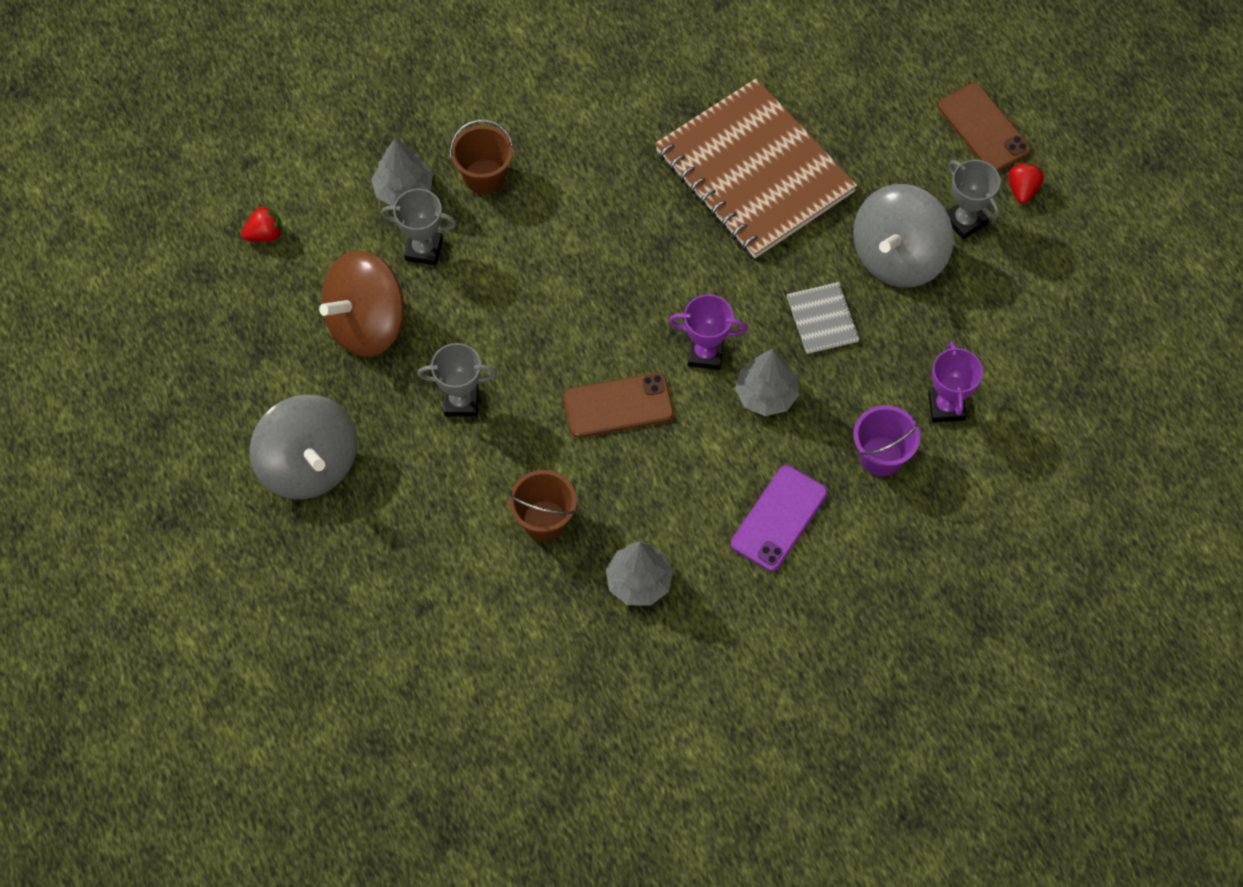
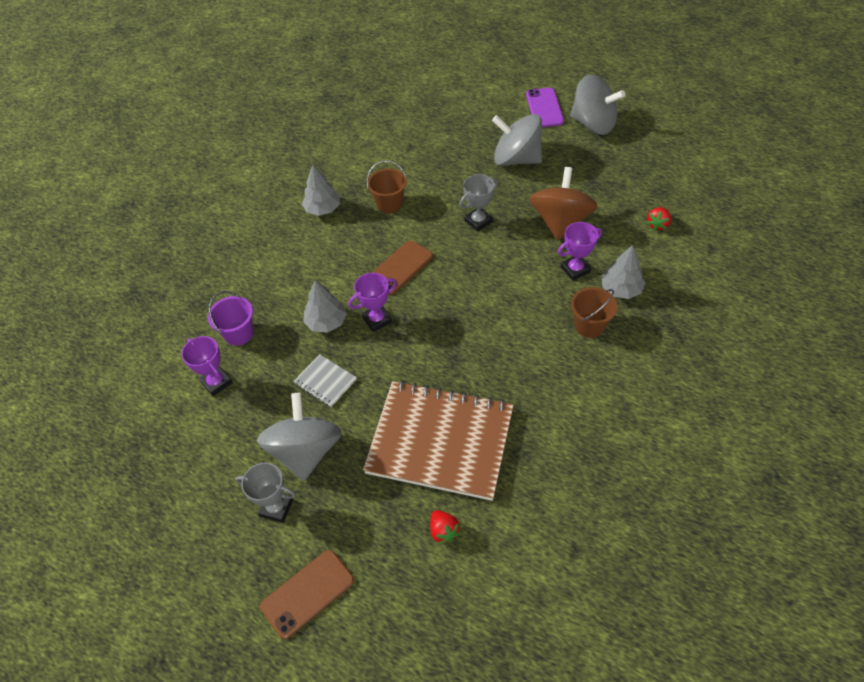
camera: 145 degrees right, 10 degrees down
(143, 444) = (593, 124): none -> grey spinning top
(424, 249) = (575, 269): grey trophy -> purple trophy
(779, 518) = (274, 273): purple phone -> purple phone (544, 108)
(983, 128) = (307, 593): brown phone -> brown phone turned 60 degrees counterclockwise
(1022, 189) = (249, 562): red strawberry -> red strawberry (443, 531)

